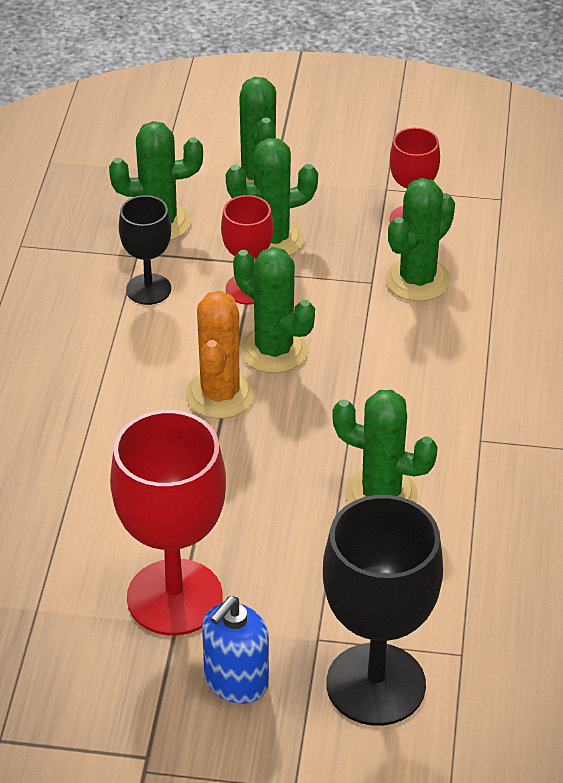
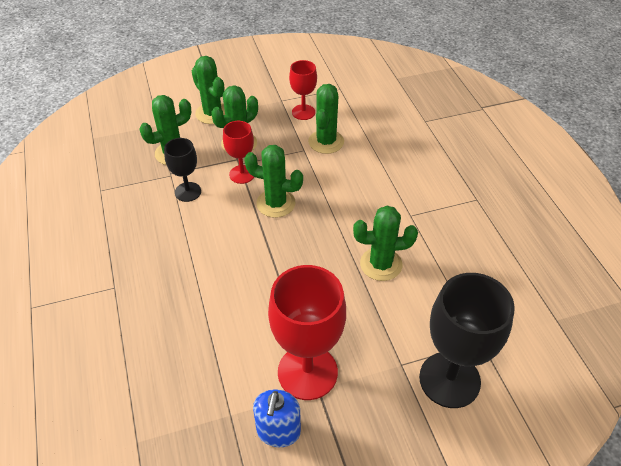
camera: 25 degrees left, 5 degrees up
(220, 395) = (261, 238): orange cactus -> none
(236, 681) = (373, 412): blue soap dispenser -> blue soap dispenser (278, 431)

